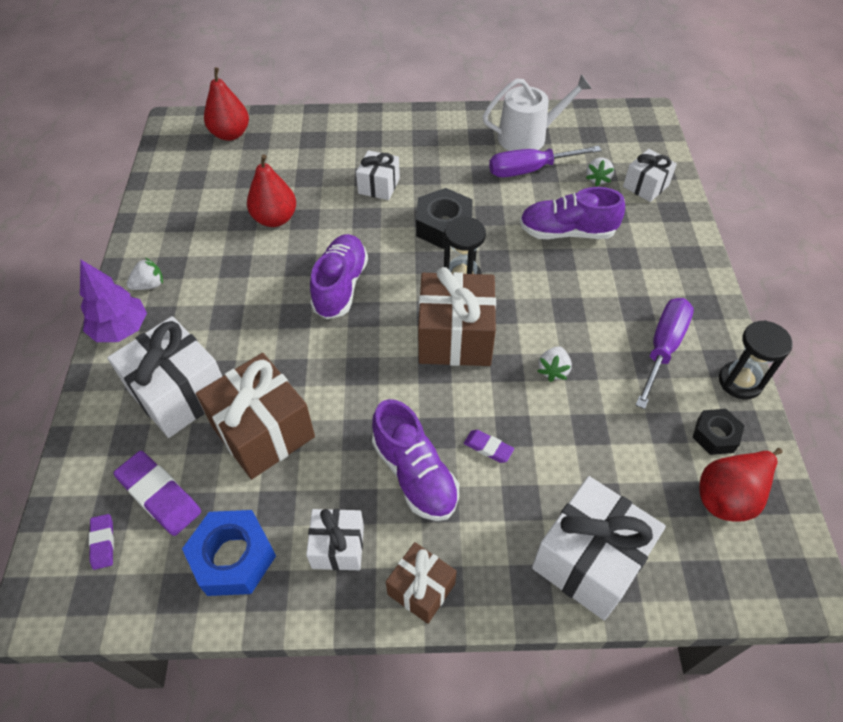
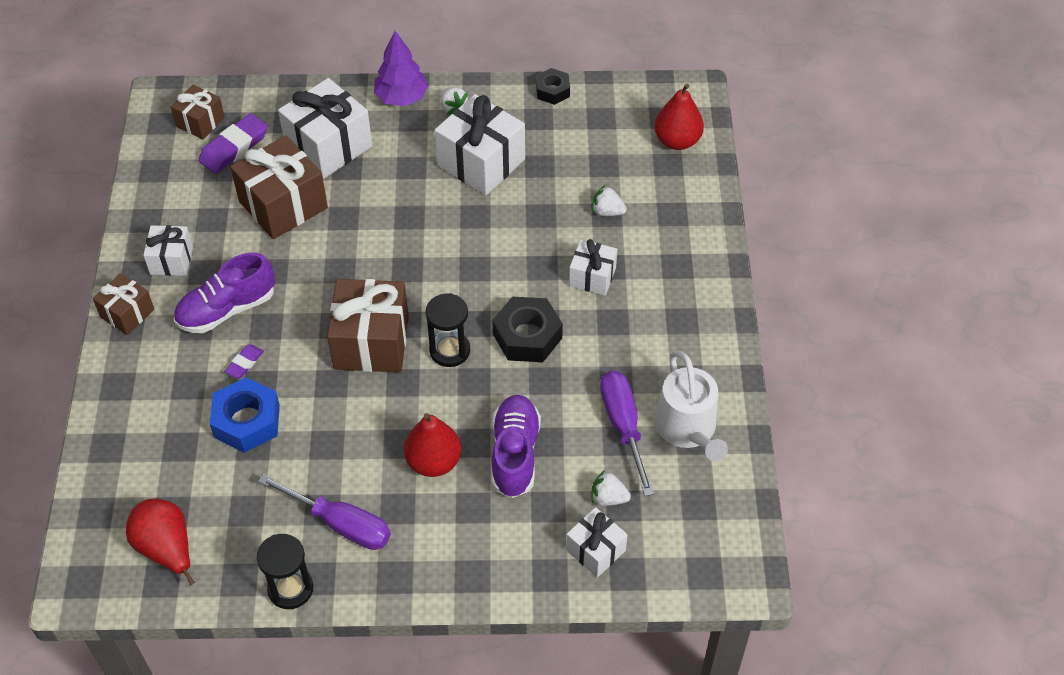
camera: 90 degrees right, 0 degrees up
(103, 543) = (200, 122): purple eraser -> brown gift
(233, 557) = (175, 197): blue nut -> blue nut (247, 421)
(275, 219) = (540, 191): red pear -> red pear (433, 462)
(340, 286) = (443, 249): purple shoe -> none
(553, 370) = (323, 421): white strawberry -> white strawberry (607, 211)
(589, 560) = (128, 429): white gift -> white gift (481, 162)
(715, 435) = (231, 551): black nut -> black nut (552, 91)

